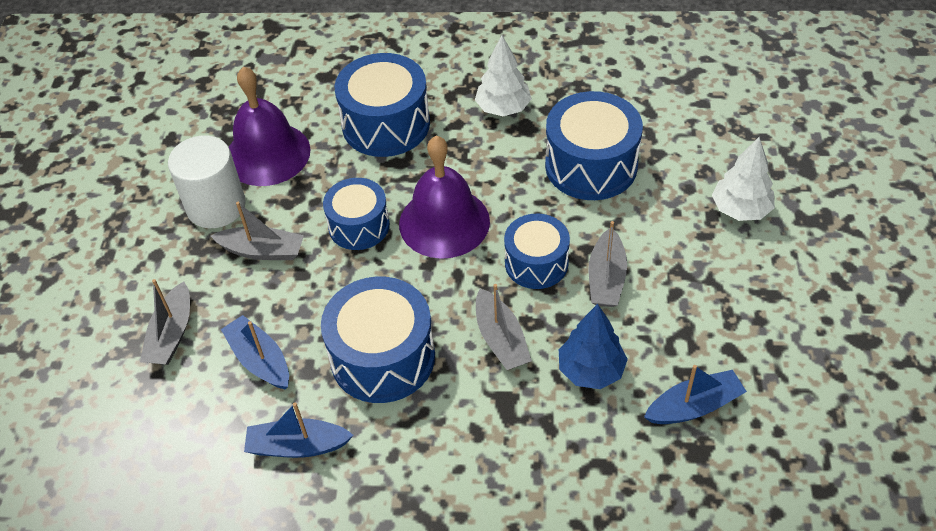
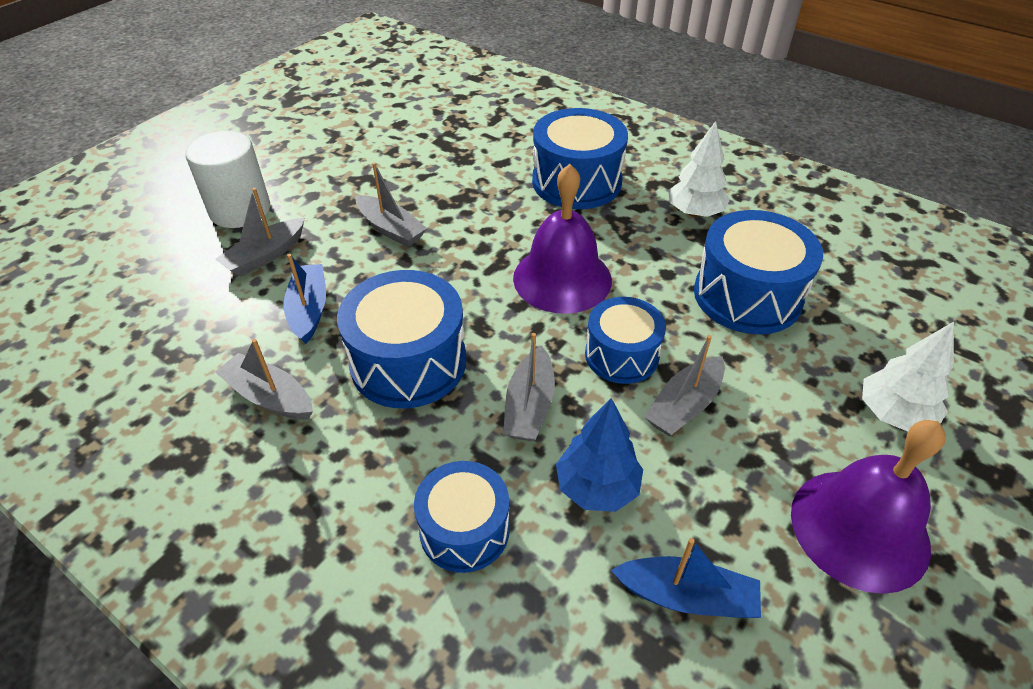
camera: 30 degrees right, 5 degrees down
(216, 206) = (387, 182): white cylinder -> white cylinder (240, 210)
(267, 154) = (461, 163): purple bell -> purple bell (859, 528)
(297, 446) = (269, 397): blue boat -> grey boat
(359, 226) = (485, 247): blue drum -> blue drum (464, 530)

